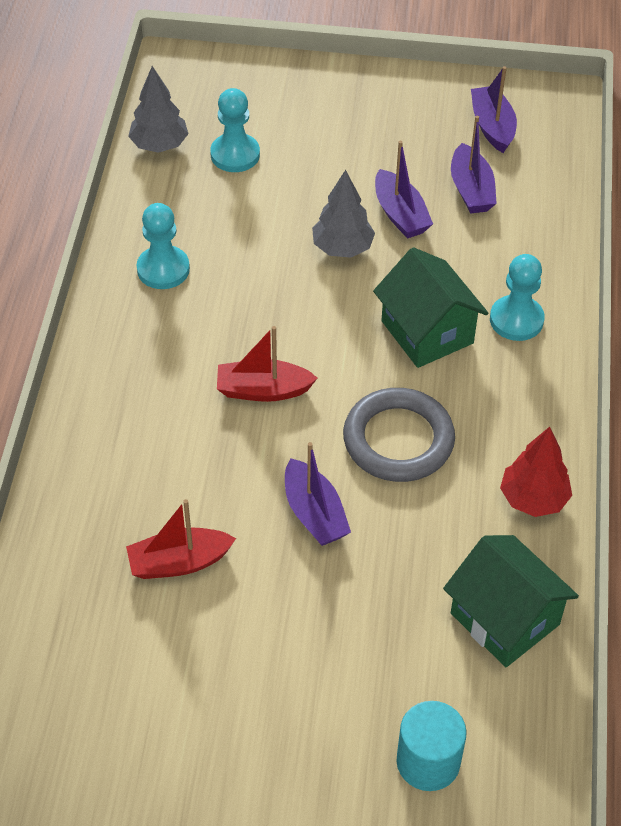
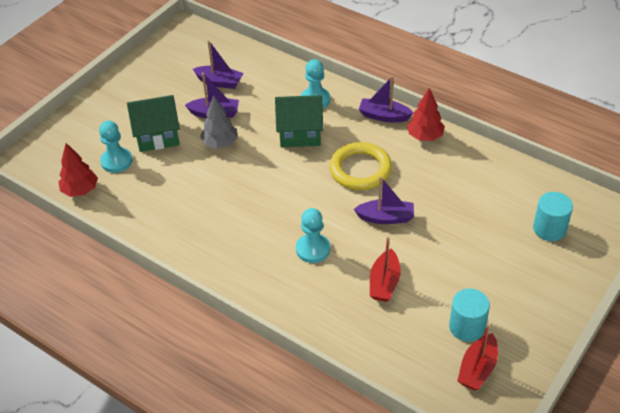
camera: 60 degrees left, 5 degrees down
(146, 707) = (467, 327): none -> turquoise cylinder
(159, 145) = (80, 190): grey tree -> red tree
(163, 269) = (177, 221): turquoise pawn -> turquoise pawn (313, 249)
(263, 390) = (293, 209): red boat -> red boat (477, 369)
(398, 440) = (360, 169): grey ring -> yellow ring
(492, 127) = (183, 58): purple boat -> purple boat (384, 116)
(505, 619) = (486, 172): green house -> green house (157, 136)

